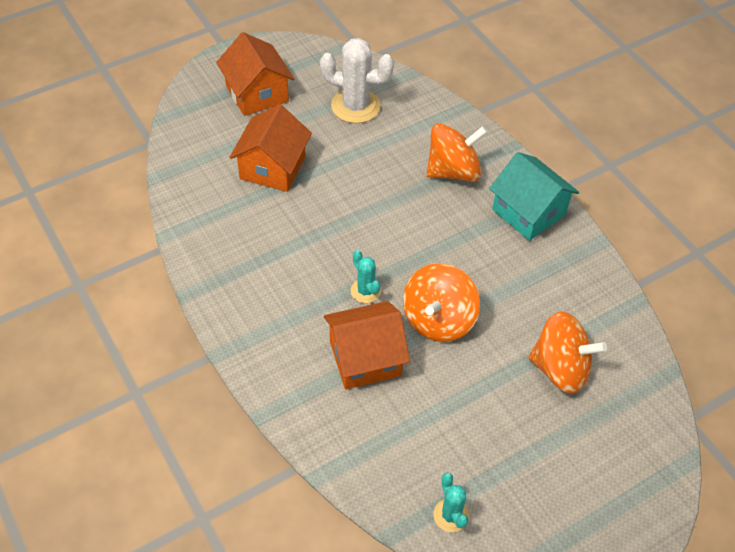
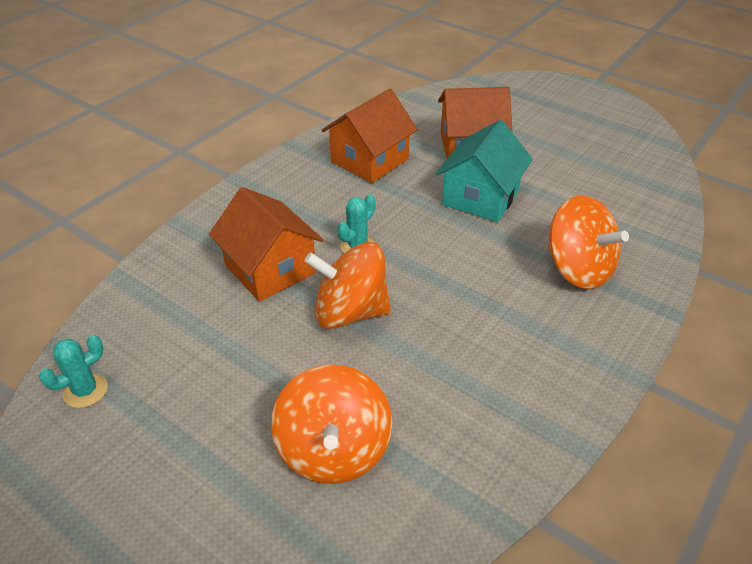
camera: 70 degrees right, 10 degrees down
(257, 93) = (553, 114): orange house -> orange house (369, 160)
(355, 106) = (601, 174): white cactus -> none
(528, 212) = (572, 354): turquoise house -> turquoise house (480, 197)

